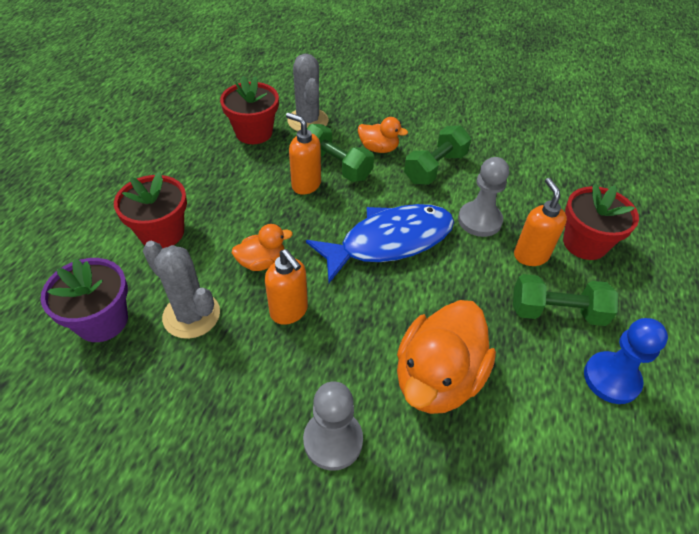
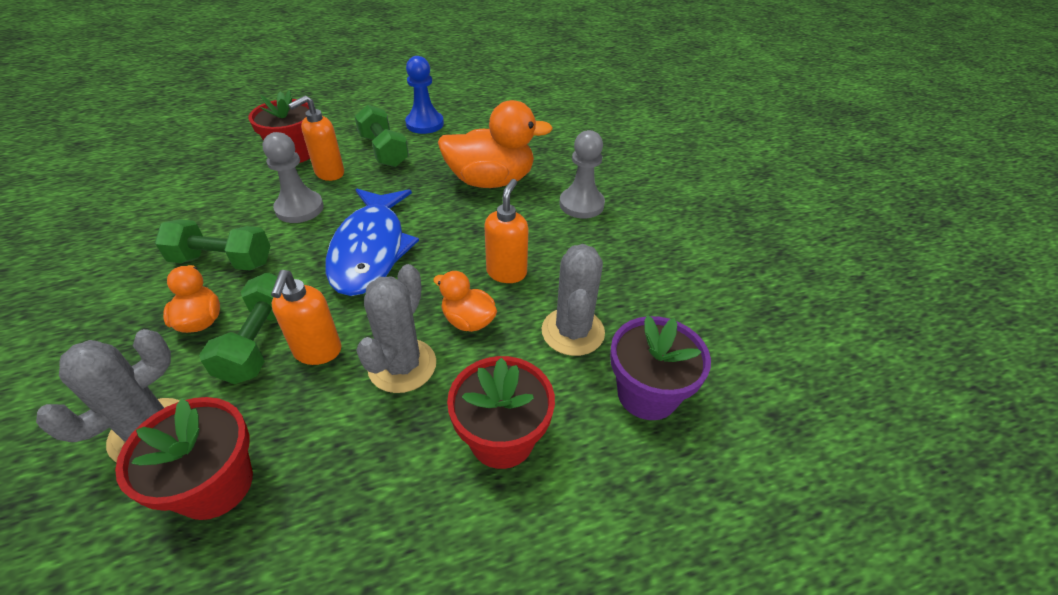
camera: 125 degrees left, 5 degrees down
(257, 214) = (402, 365): none -> grey cactus
(389, 242) = (370, 249): blue fish -> blue fish turned 120 degrees counterclockwise

